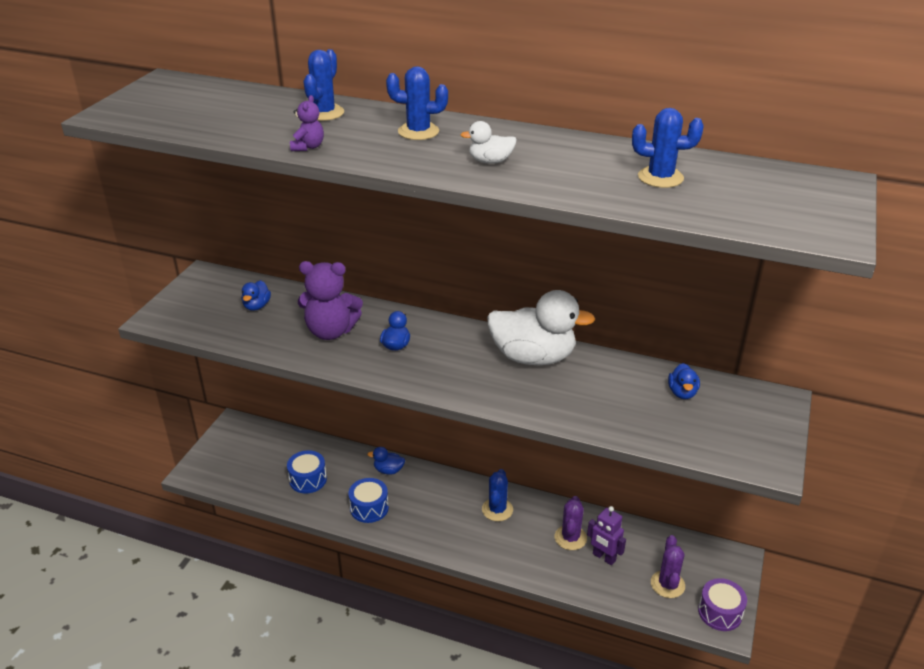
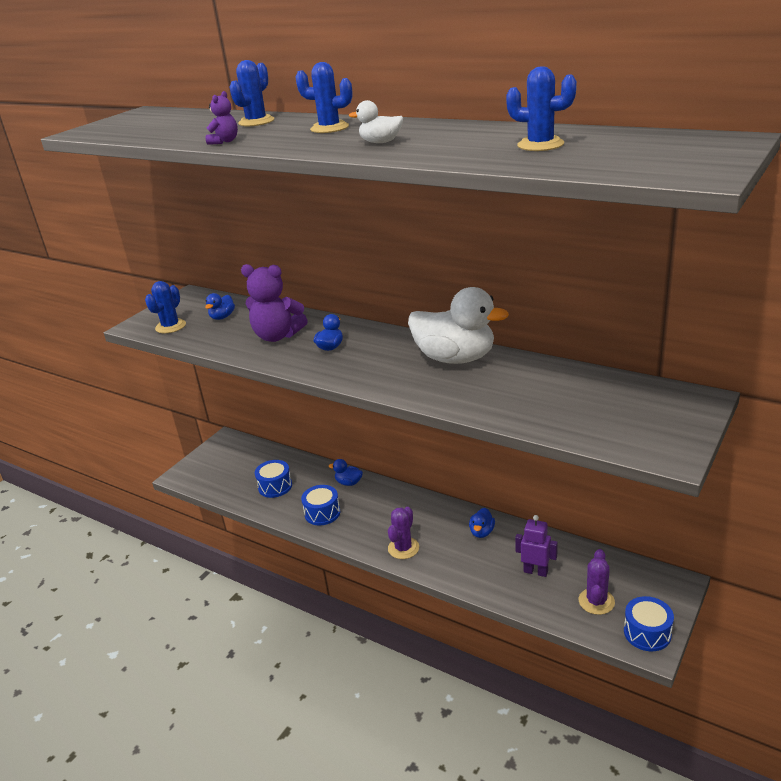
camera: 15 degrees right, 5 degrees down
(497, 510) = (441, 522): blue cactus -> blue cactus (170, 326)
(570, 538) = (506, 551): purple cactus -> purple cactus (403, 548)
(604, 557) = (535, 571): purple robot -> purple robot turned 150 degrees clockwise
(682, 393) = (596, 390): blue duck -> blue duck (482, 532)
(720, 612) = (647, 633): purple drum -> blue drum

